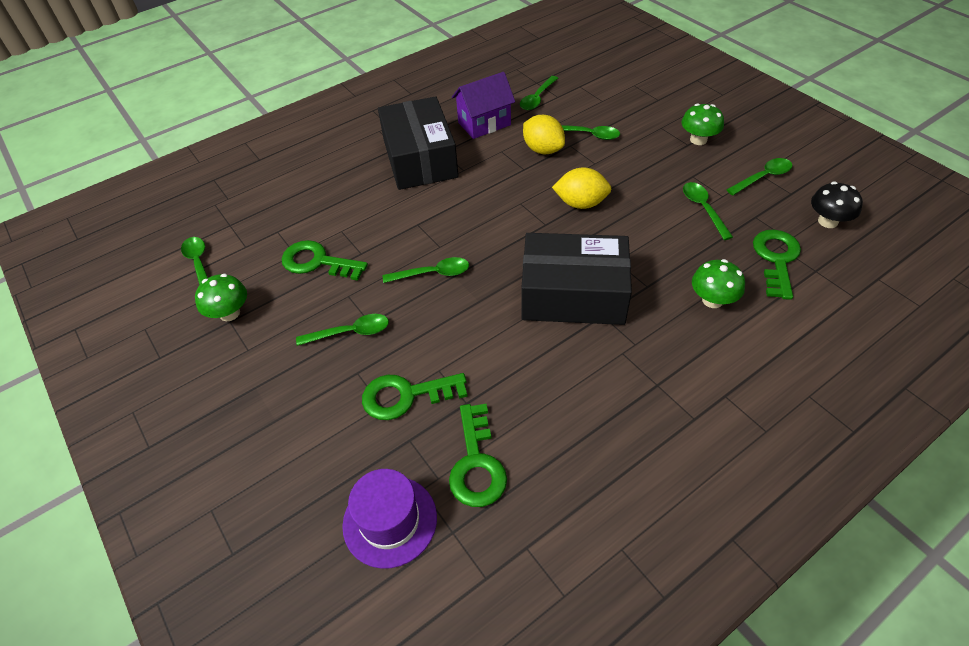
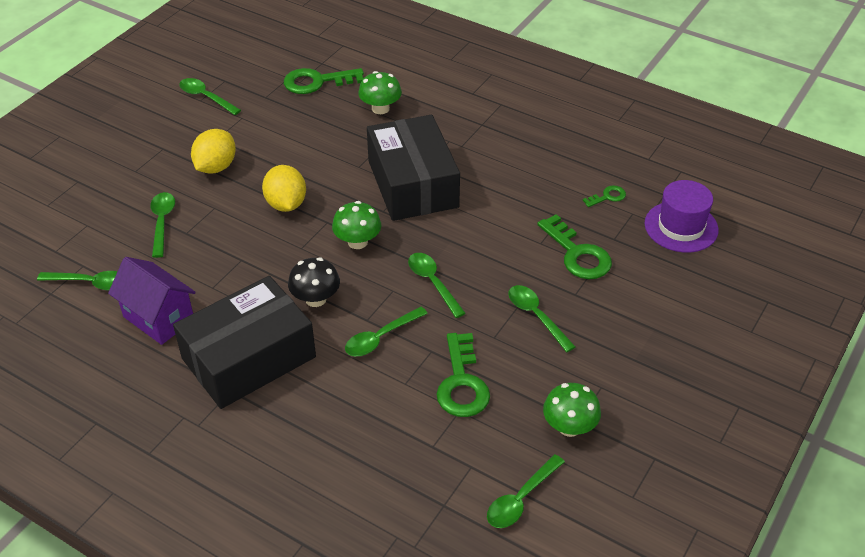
camera: 115 degrees left, 5 degrees down
(476, 464) = (608, 197): green key -> green key, size x0.51
(543, 150) = (200, 252): yellow lemon -> yellow lemon (216, 167)
(698, 140) = (153, 142): green mushroom -> green mushroom (357, 242)
(703, 209) = (265, 126): green spoon -> green spoon (381, 338)
(828, 221) = (257, 60): black mushroom -> black mushroom (315, 299)

